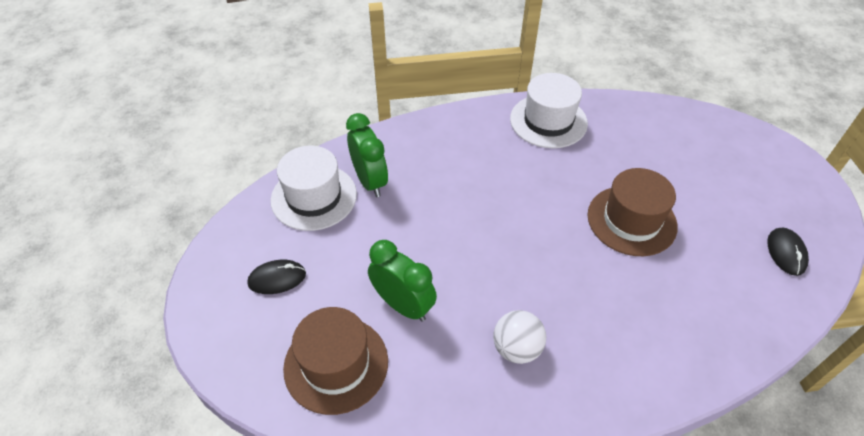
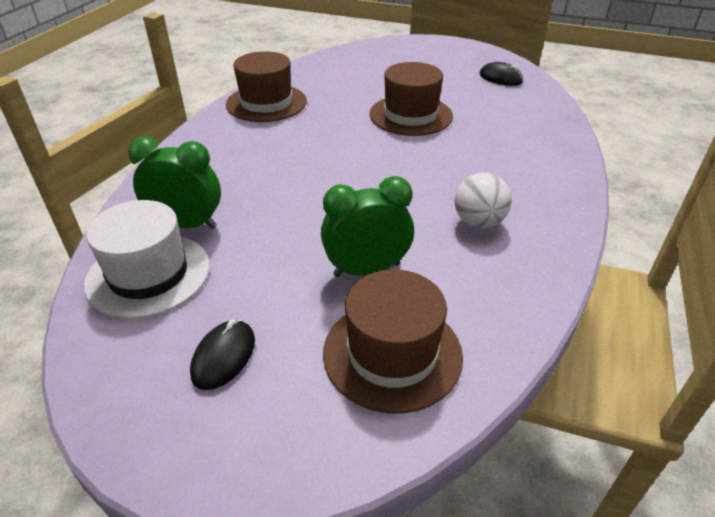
camera: 55 degrees left, 10 degrees down
(548, 121) = (266, 103): white hat -> brown hat

